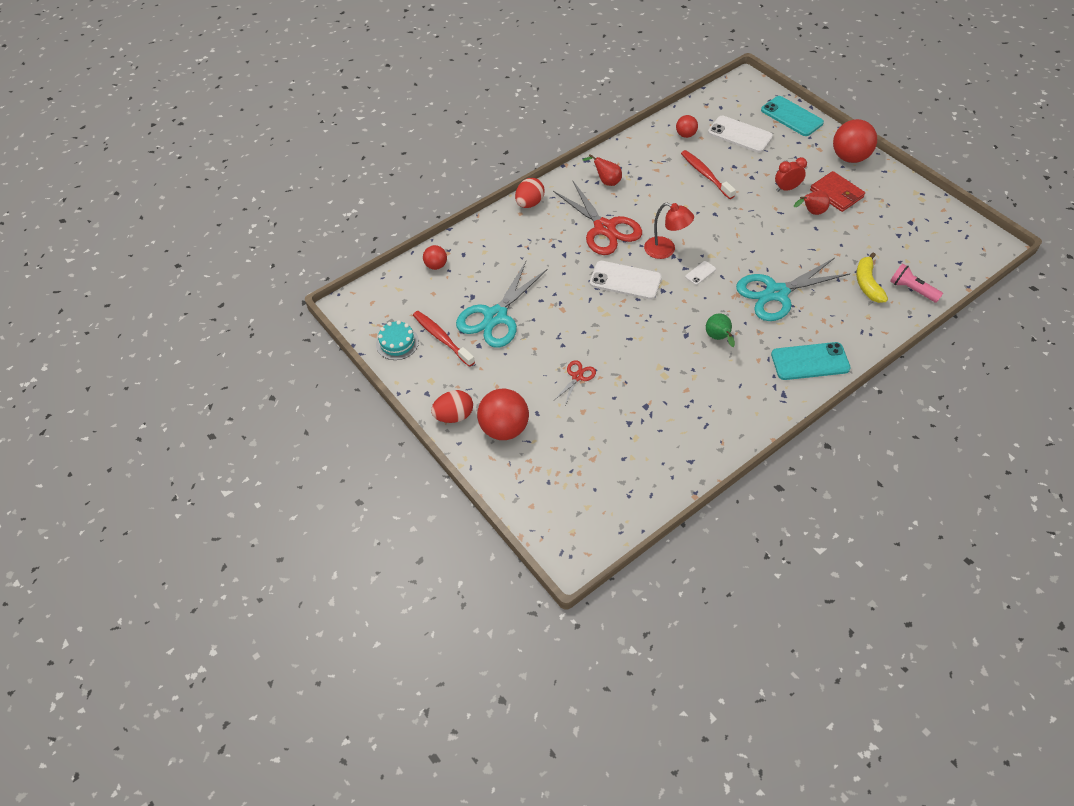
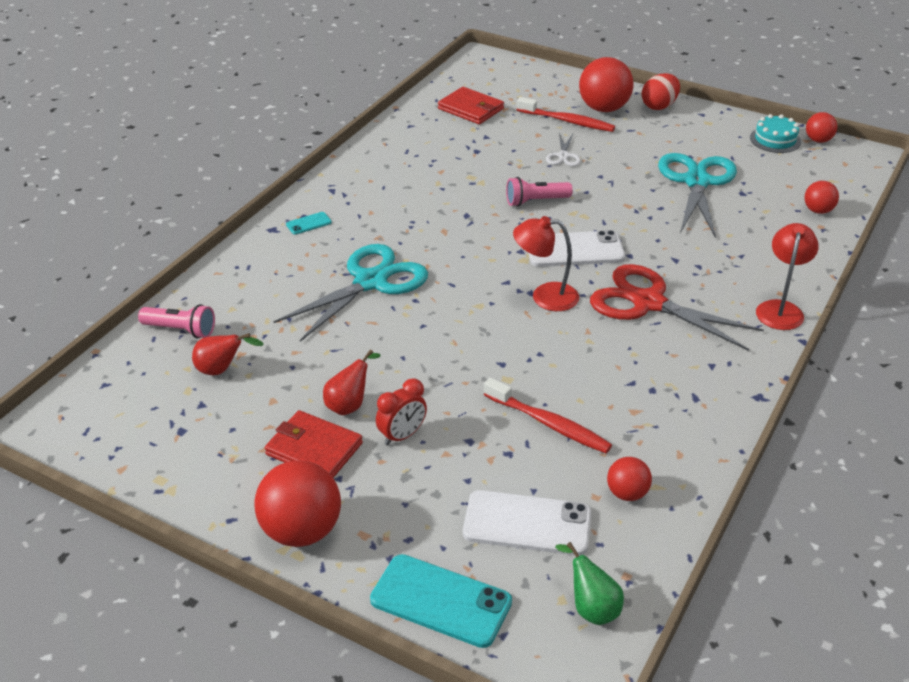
camera: 155 degrees right, 15 degrees down
(366, 332) = (818, 140): none -> red ball
(442, 338) = (734, 153): red toothbrush -> red toothbrush (567, 121)
(529, 203) = (780, 309): red egg -> red lamp
(577, 377) = (563, 156): red scissors -> white scissors
(606, 181) = (699, 370): red pear -> red pear (222, 370)
(624, 468) = (471, 109): none -> red wallet
(627, 333) = (536, 201): none -> pink flashlight
(700, 273) = (482, 281): white phone -> none
(718, 338) = (426, 220): green pear -> green pear (591, 607)
(810, 361) = (309, 223): turquoise phone -> turquoise phone, size x0.46
(867, 284) = (246, 322): yellow banana -> none

